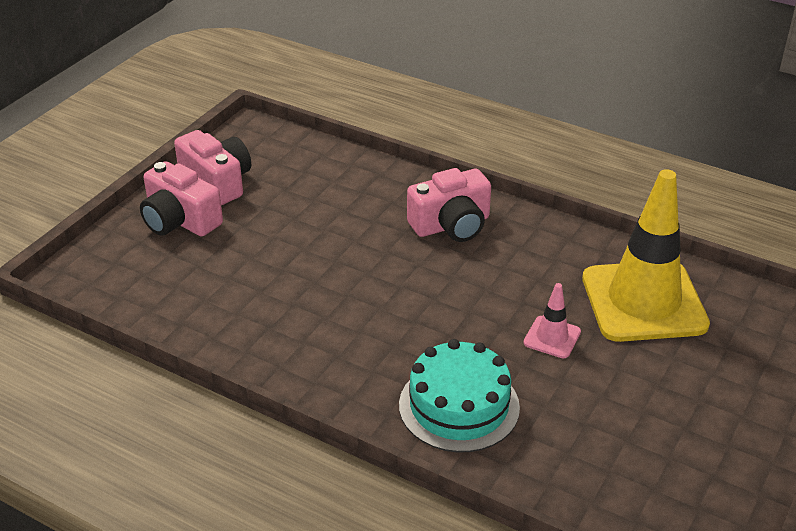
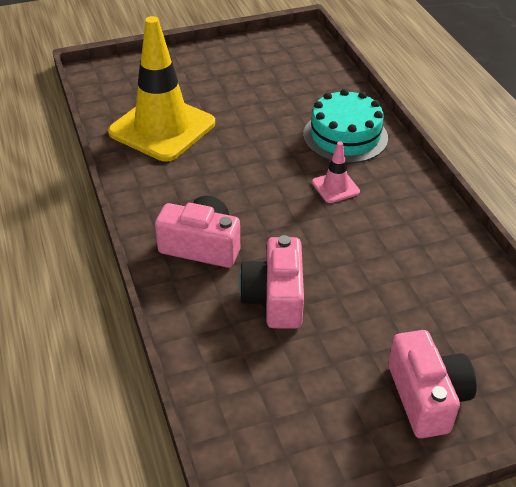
camera: 140 degrees left, 5 degrees up
(217, 182) = (354, 428): pink camera -> pink camera (275, 298)
(552, 337) = (244, 139): pink traffic cone -> pink traffic cone (335, 187)

